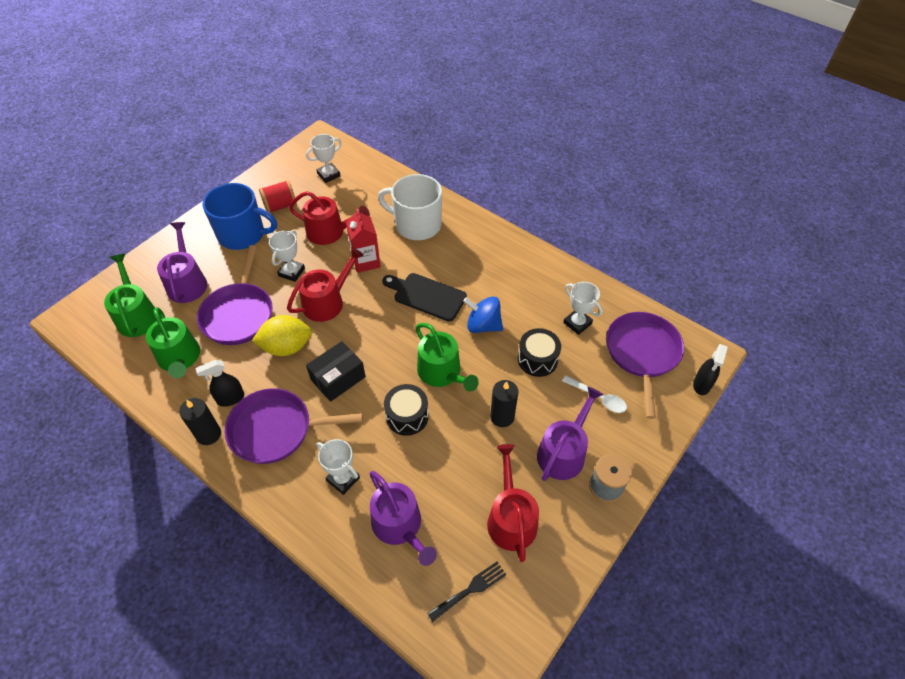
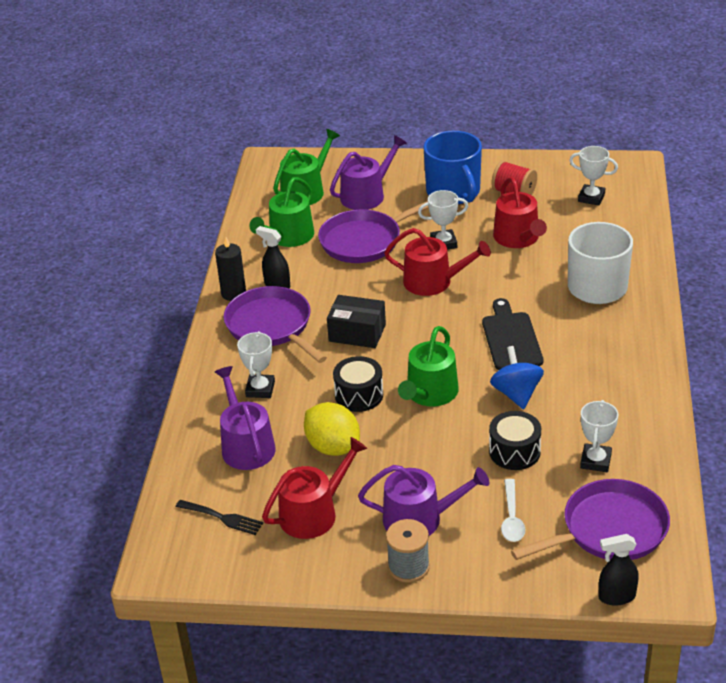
camera: 60 degrees right, 15 degrees down
(286, 347) = (359, 286): yellow lemon -> yellow lemon (333, 447)
(366, 261) = (509, 279): red carton -> none
(400, 526) = (246, 445): purple watering can -> purple watering can turned 135 degrees clockwise
(502, 417) = (419, 457): black candle -> none

